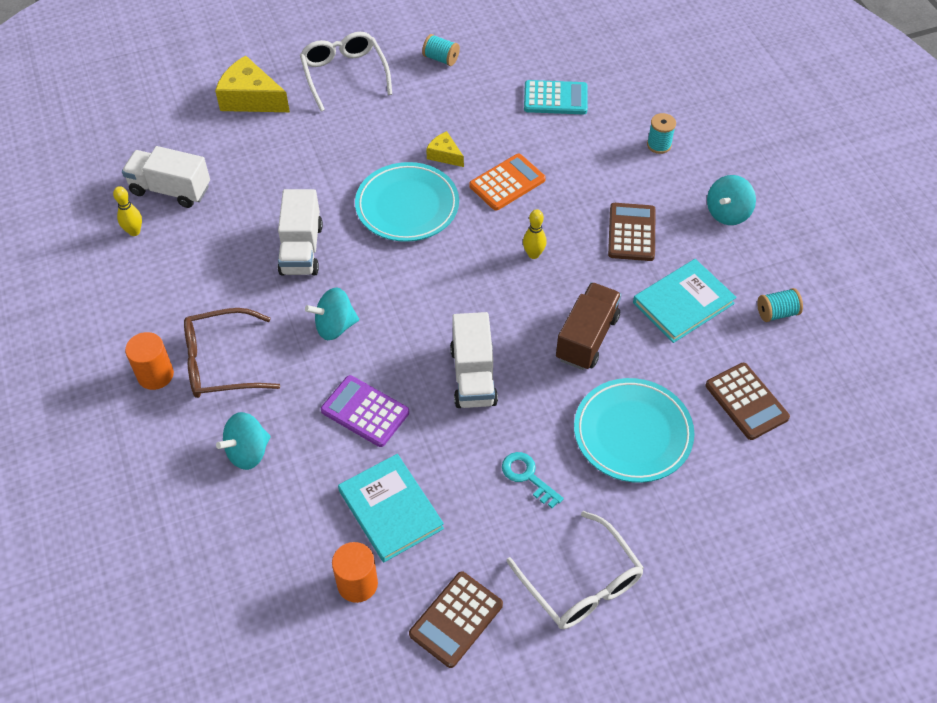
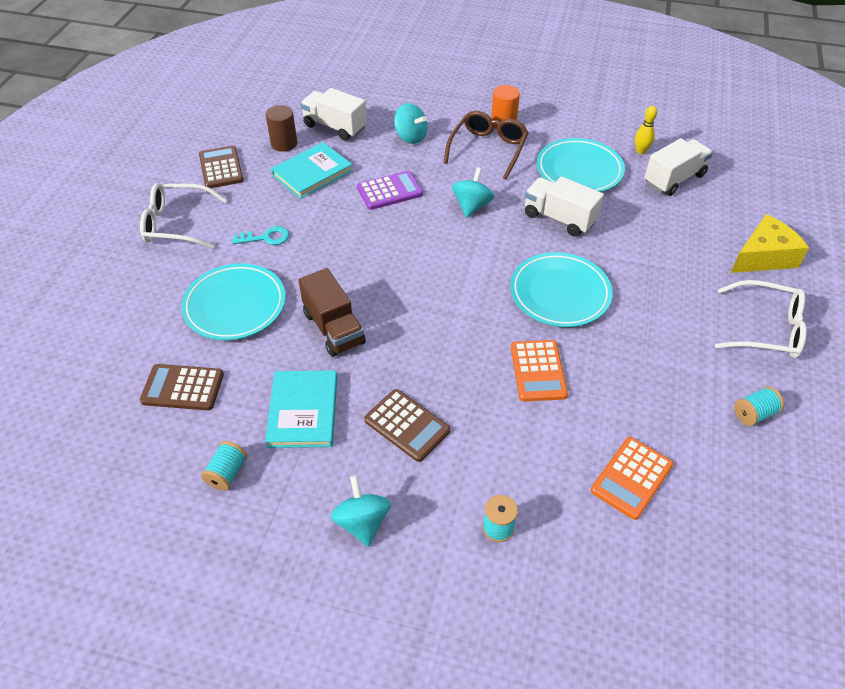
camera: 125 degrees right, 5 degrees down
(206, 267) = (579, 170): none -> turquoise plate
(248, 452) = (410, 137): turquoise spinning top -> turquoise spinning top turned 135 degrees clockwise
(357, 583) = (284, 143): orange cylinder -> brown cylinder
(390, 509) = (312, 173): turquoise book -> turquoise book turned 45 degrees counterclockwise
(444, 155) = (605, 346): yellow cheese -> none
(473, 376) = (365, 251): white truck -> white truck (335, 127)
(533, 254) = (442, 343): yellow bowling pin -> none
(555, 98) = (631, 478): turquoise calculator -> orange calculator

